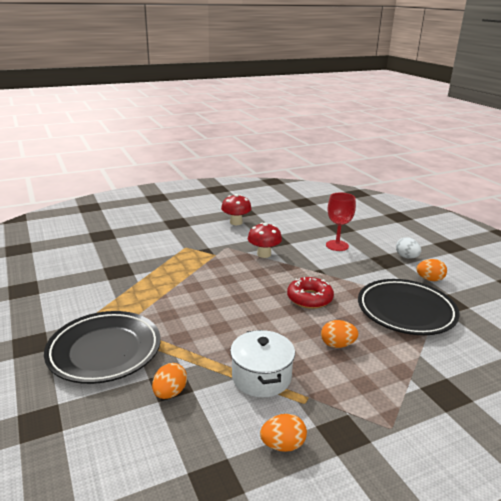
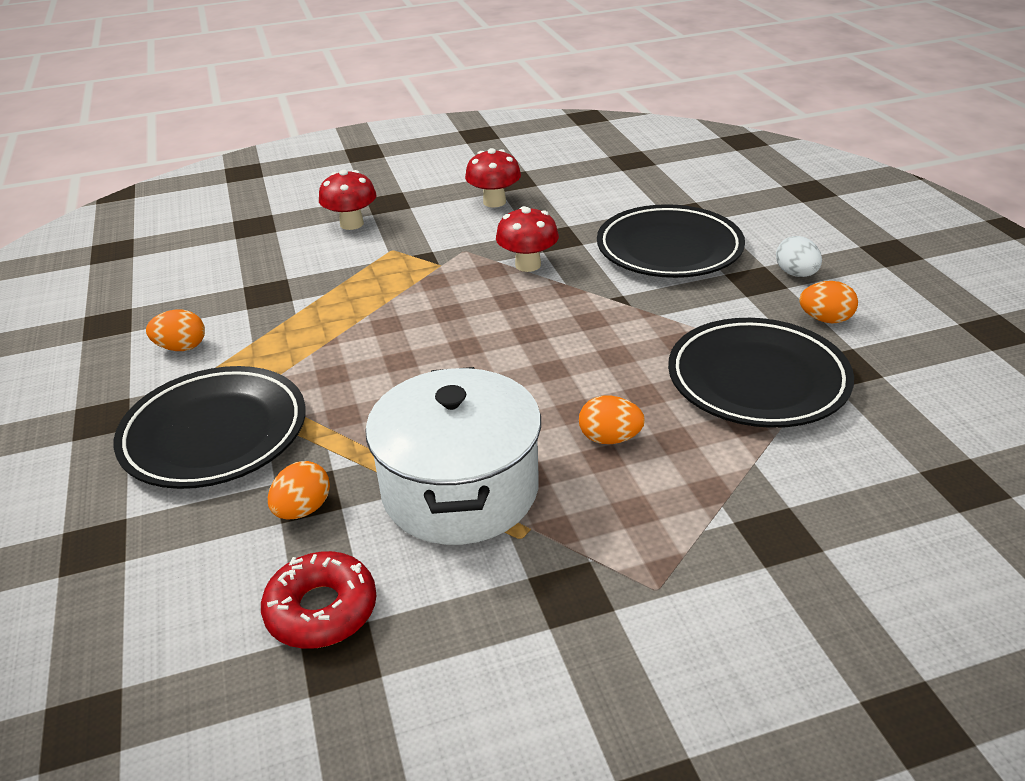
camera: 10 degrees right, 10 degrees up
(159, 234) = (352, 224): none -> red mushroom
(261, 377) = (460, 490): white pot -> white pot, size x1.54
(283, 445) = (463, 606): orange egg -> orange egg (181, 347)
(309, 298) = (586, 351): red donut -> red donut (321, 610)
(337, 245) = (669, 249): red goblet -> black plate

